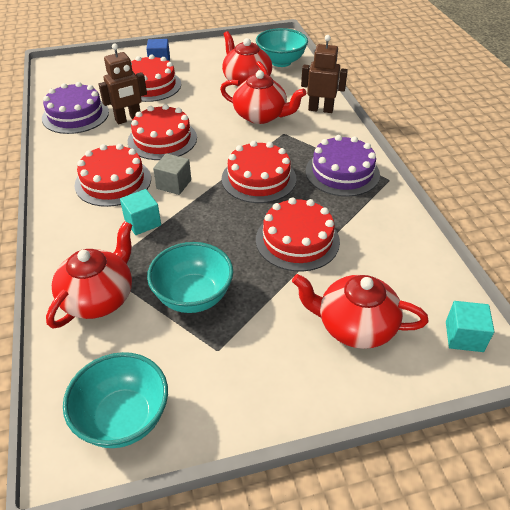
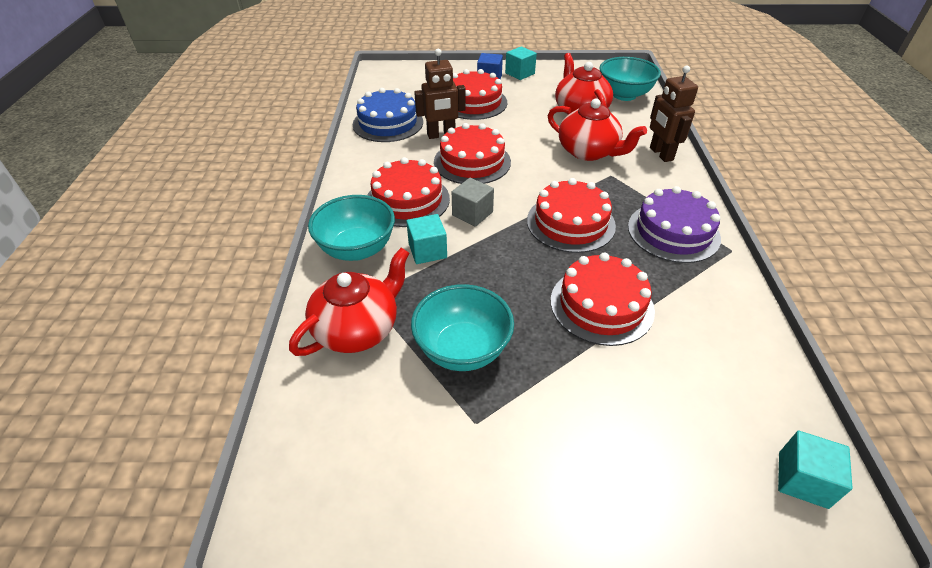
camera: 15 degrees right, 0 degrees up
(75, 115) = (388, 123): purple cake -> blue cake
(123, 418) = (346, 483): turquoise bowl -> turquoise bowl (357, 249)
(186, 53) = (519, 73): none -> turquoise cube
(320, 109) = (661, 154): brown robot -> brown robot turned 135 degrees counterclockwise
(354, 326) = (653, 430): red teapot -> none

